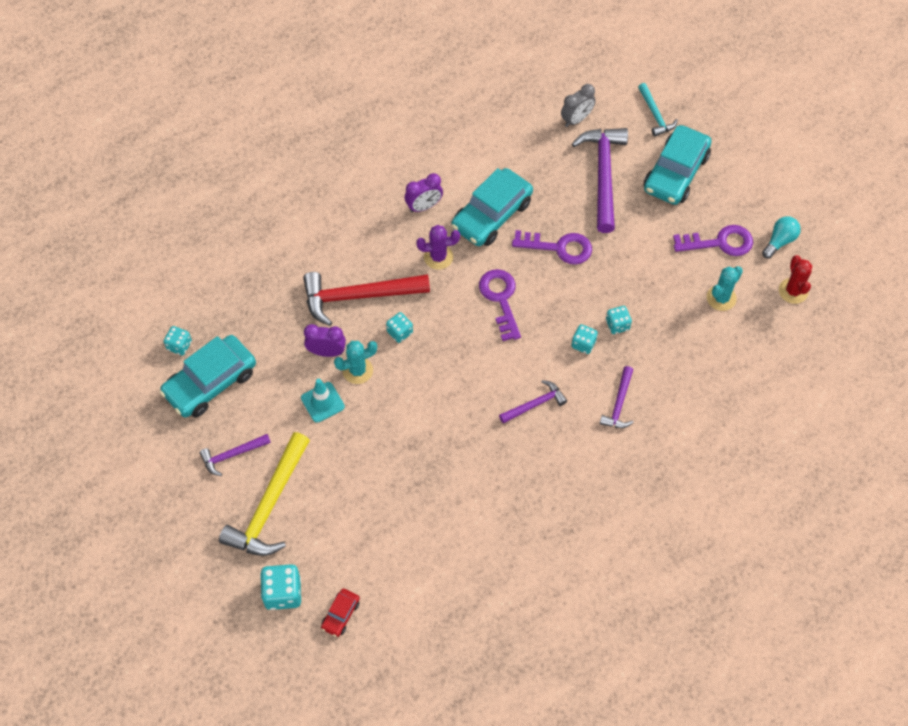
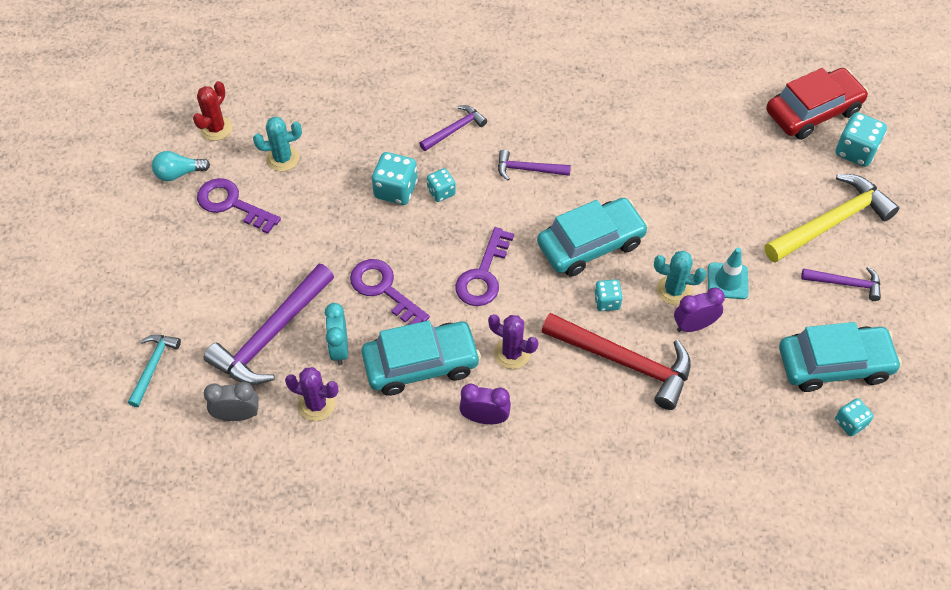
camera: 145 degrees left, 5 degrees down
(326, 352) = (694, 325): purple clock -> purple clock turned 120 degrees clockwise
(340, 615) = (813, 111): red car -> red car, size x2.15
(535, 153) = (316, 404): none -> purple cactus
(552, 193) = (339, 349): none -> turquoise clock
(617, 325) = (395, 190): turquoise dice -> turquoise dice, size x1.63
(676, 173) = (199, 293): turquoise car -> turquoise car (590, 244)

